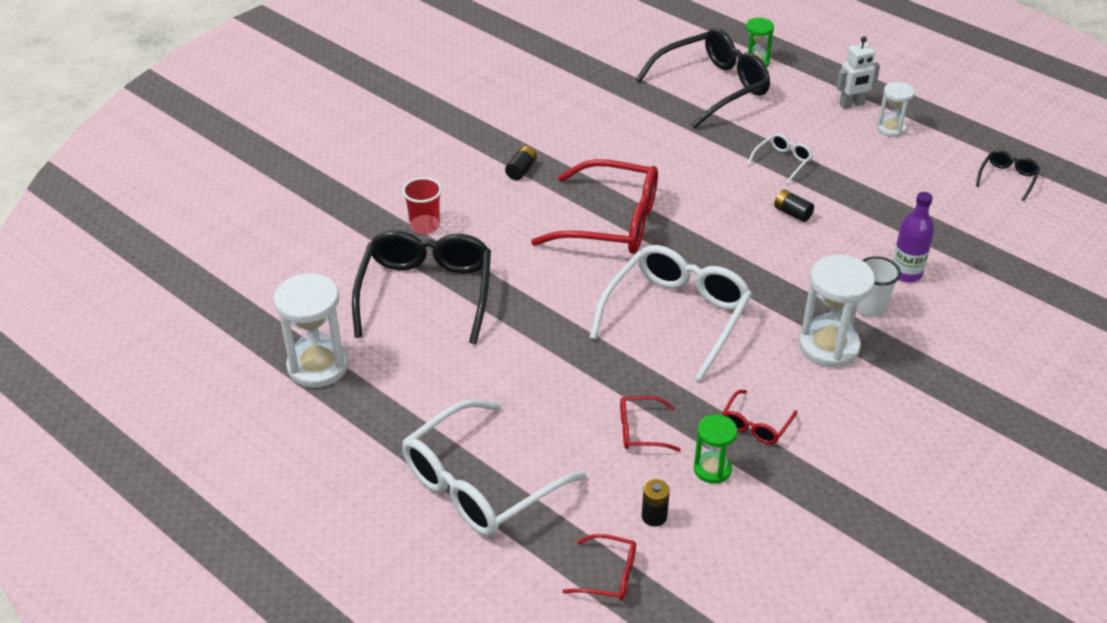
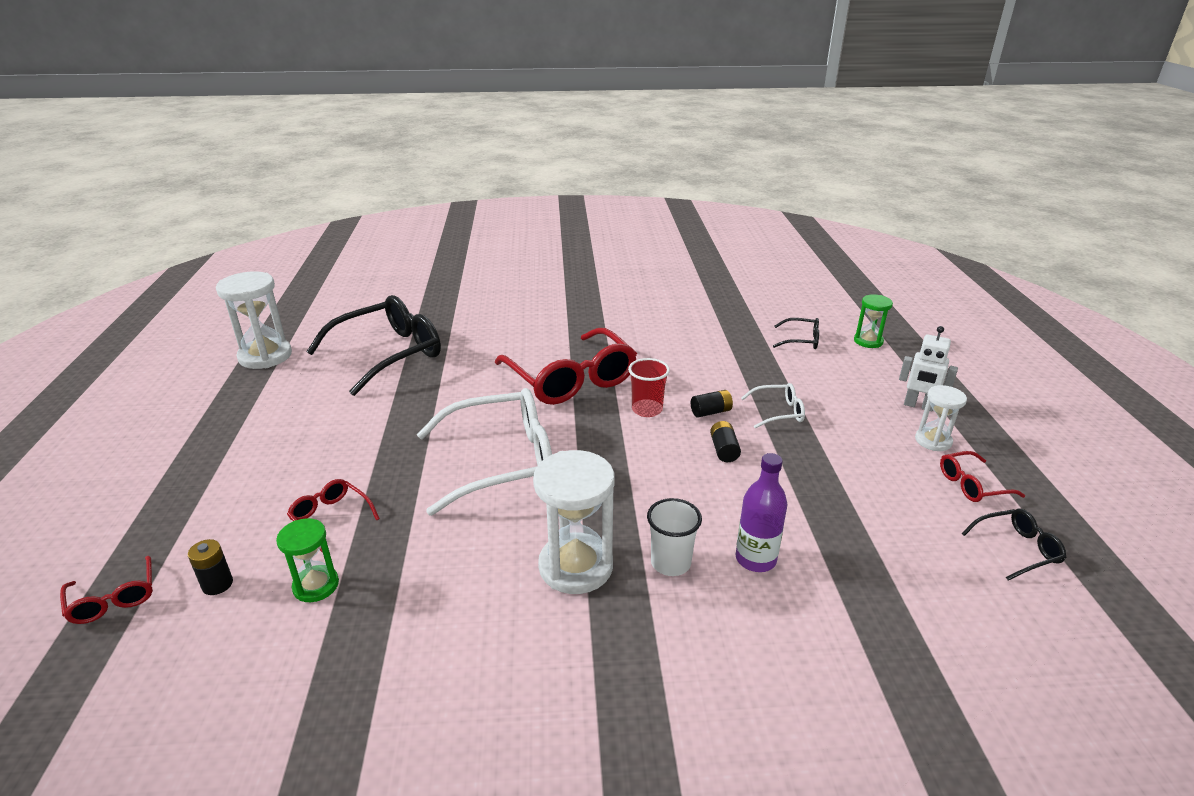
camera: 45 degrees right, 10 degrees down
(425, 226) = (458, 322): red cup -> red cup (647, 409)
(480, 484) = (189, 475): white glasses -> none
(521, 170) = (570, 323): black battery -> black battery (711, 412)
(712, 87) = (801, 340): black glasses -> black glasses, size x0.45
(755, 425) = (406, 580): red glasses -> red glasses (972, 485)

